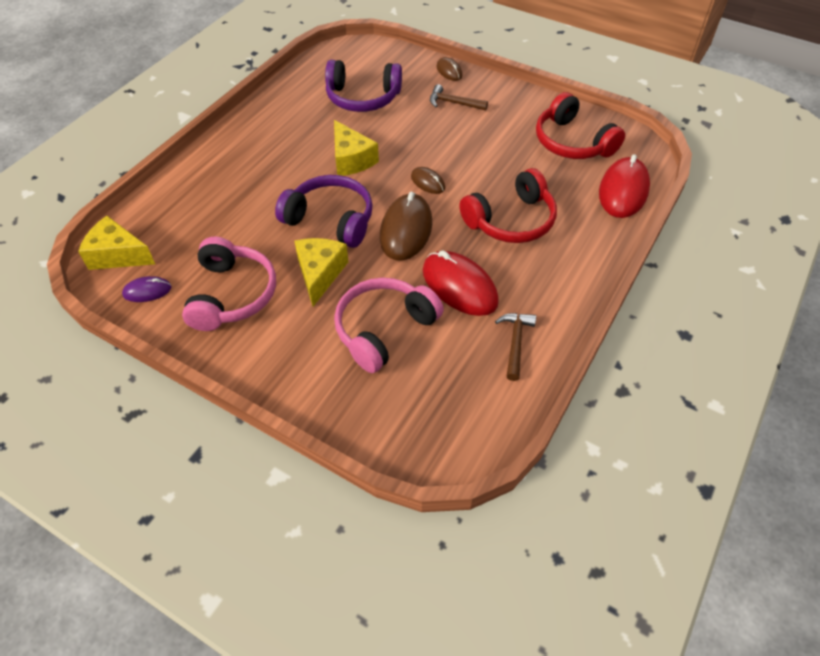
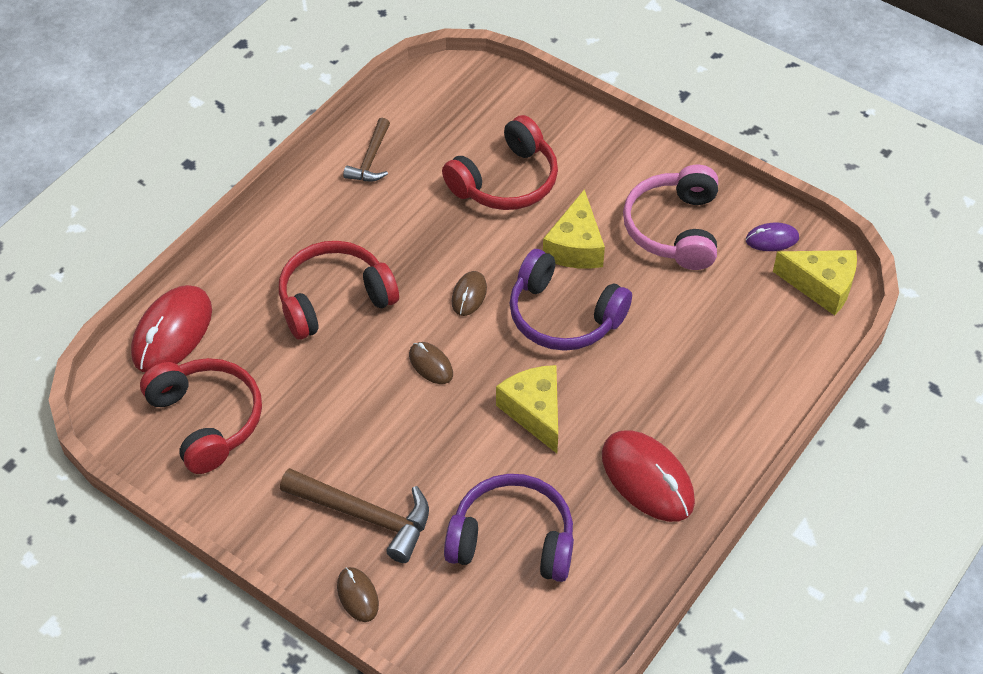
camera: 175 degrees left, 0 degrees up
(384, 329) = (506, 181): pink headphones -> red headphones
(406, 230) = (469, 295): brown mouse -> brown mouse, size x0.51
(453, 103) = (365, 516): brown hammer -> brown hammer, size x1.62
(459, 286) = (416, 221): red mouse -> red mouse (647, 478)

